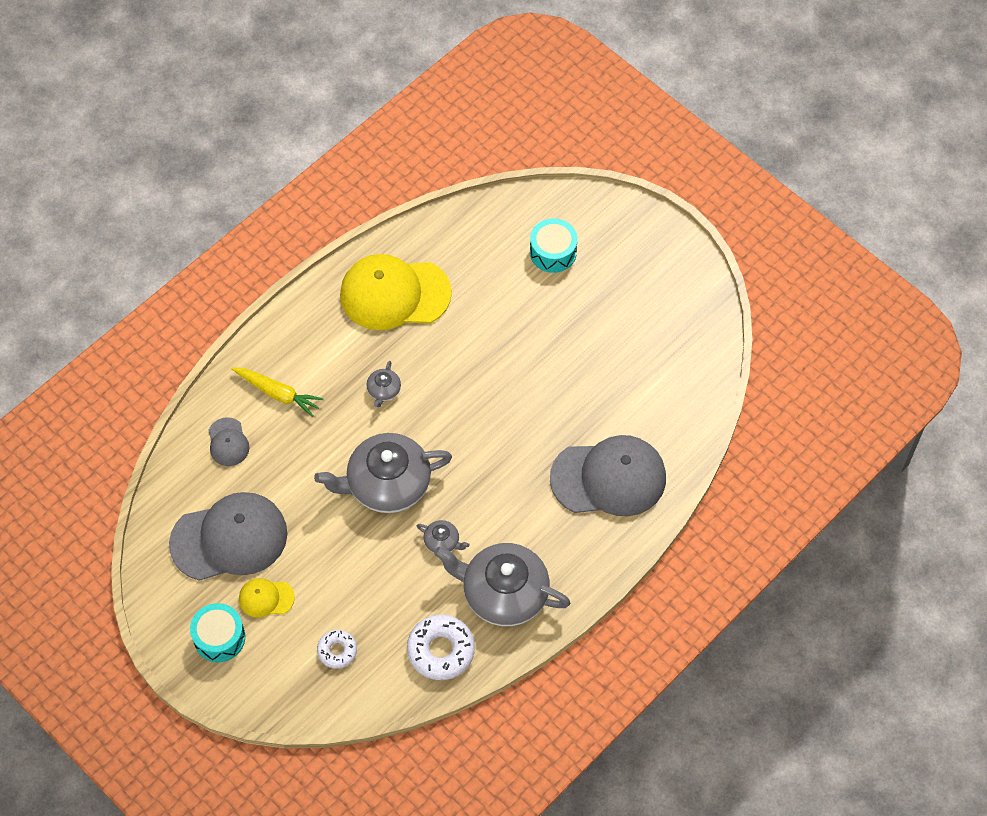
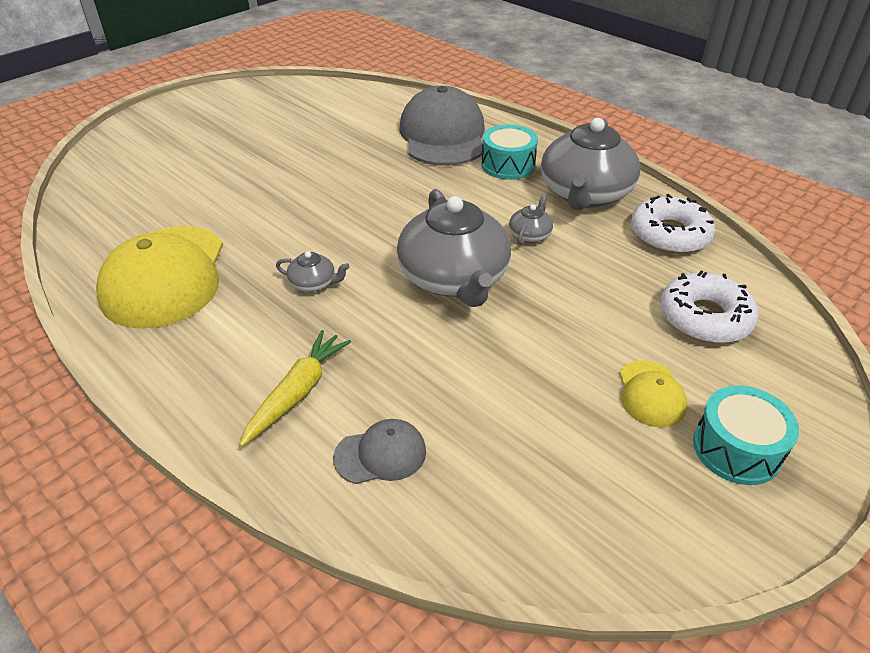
camera: 90 degrees left, 20 degrees down
(229, 538) = (559, 444): grey cap -> none
(337, 651) = (704, 318): white donut -> white donut, size x1.69
(553, 252) = (161, 163): turquoise drum -> turquoise drum (508, 165)

